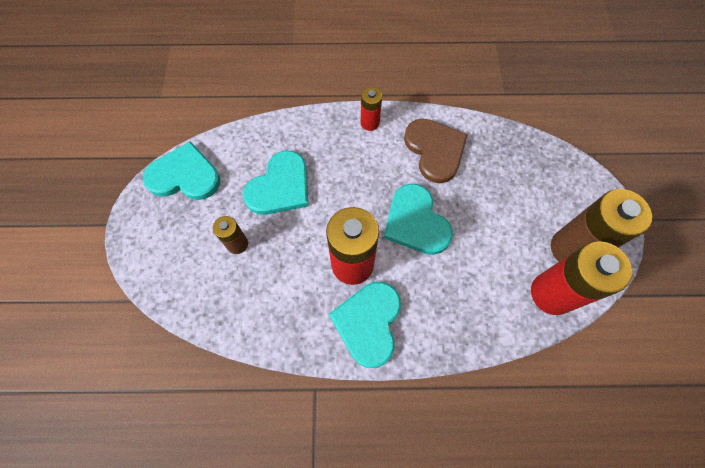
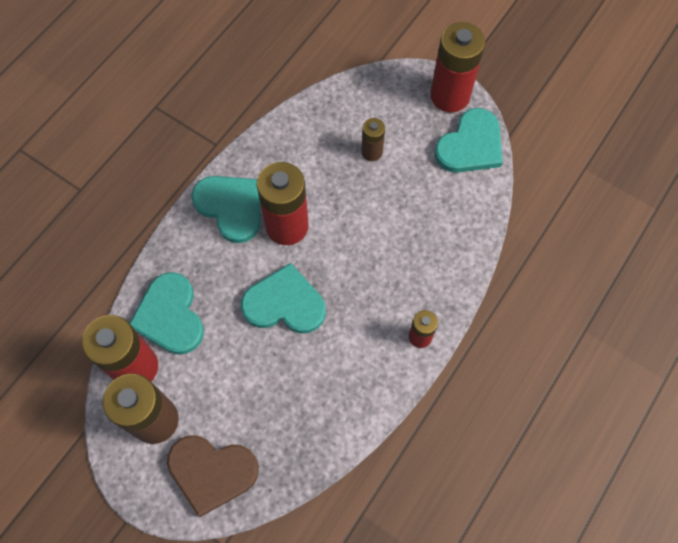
camera: 125 degrees right, 0 degrees up
(141, 217) = (450, 96): none -> red battery
(280, 187) = (404, 214): turquoise heart -> turquoise heart (170, 316)
(435, 150) = (344, 377): brown heart -> brown heart (211, 472)

